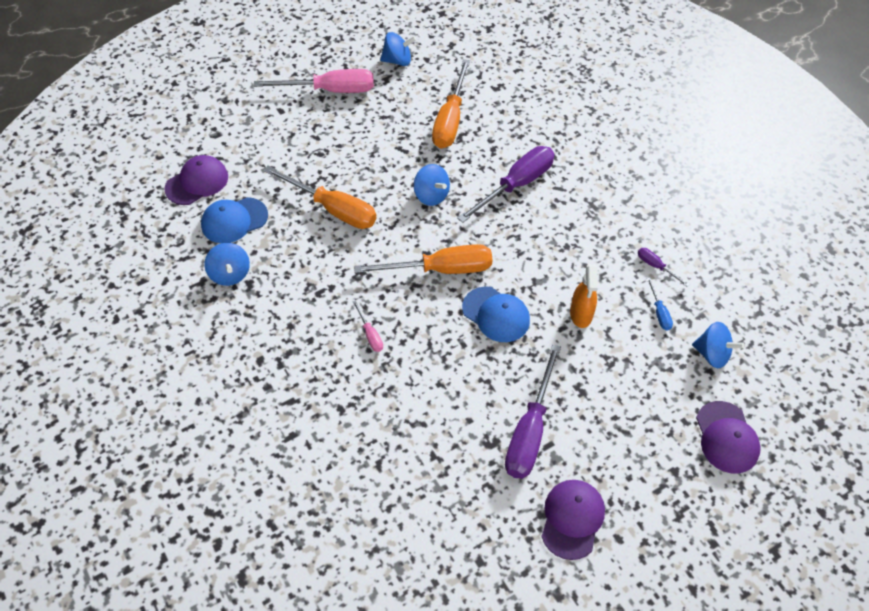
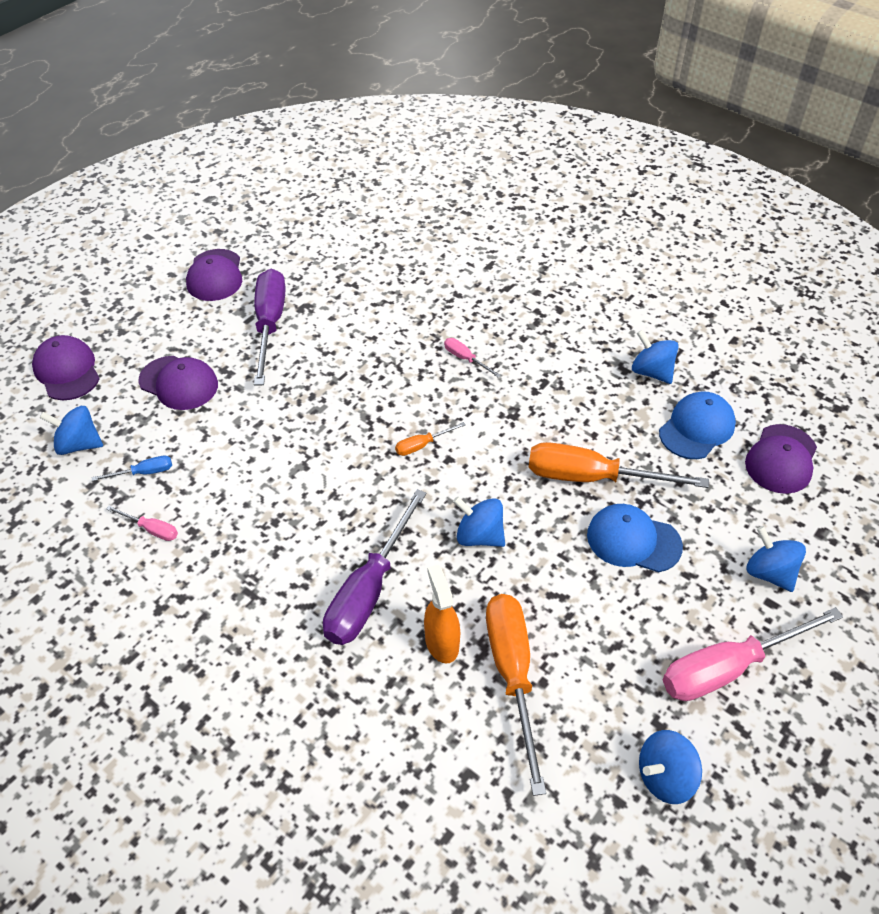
camera: 160 degrees right, 5 degrees down
(267, 124) = (769, 573): none -> blue spinning top
(441, 269) = (422, 445): orange screwdriver -> orange screwdriver, size x0.45
(496, 314) = (338, 416): blue cap -> blue cap (633, 540)
(581, 314) = (239, 444): orange spray bottle -> orange spray bottle (441, 642)
(624, 390) = (179, 383): none -> purple cap
(656, 266) = (151, 529): purple screwdriver -> pink screwdriver
(659, 312) = (144, 473): blue screwdriver -> blue screwdriver turned 105 degrees clockwise

